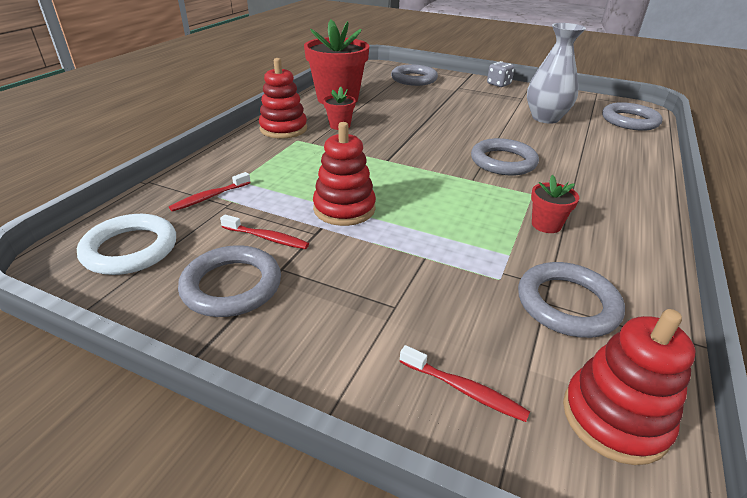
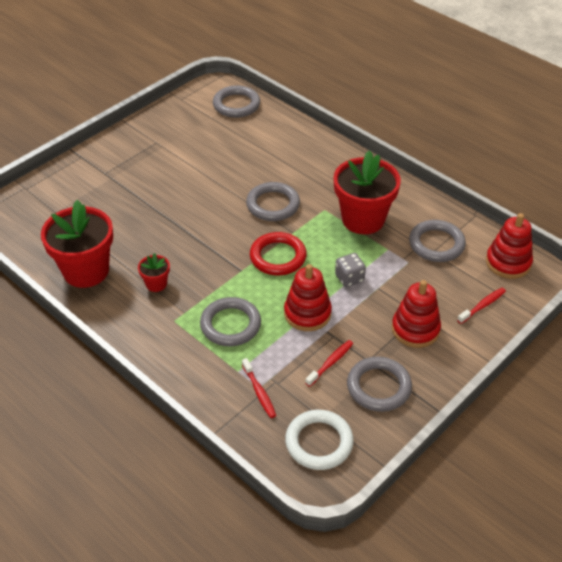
camera: 70 degrees left, 10 degrees up
(283, 129) = (144, 326): red stacking toy -> red stacking toy (415, 329)
(414, 79) = (61, 197): grey ring -> grey ring (230, 325)
(423, 177) = (278, 257): none -> red ring
(498, 84) = (114, 143): grey dice -> grey dice (349, 278)
(545, 118) = (207, 148): grey vase -> none
(546, 225) = (363, 219): red flower pot -> red flower pot, size x2.20

